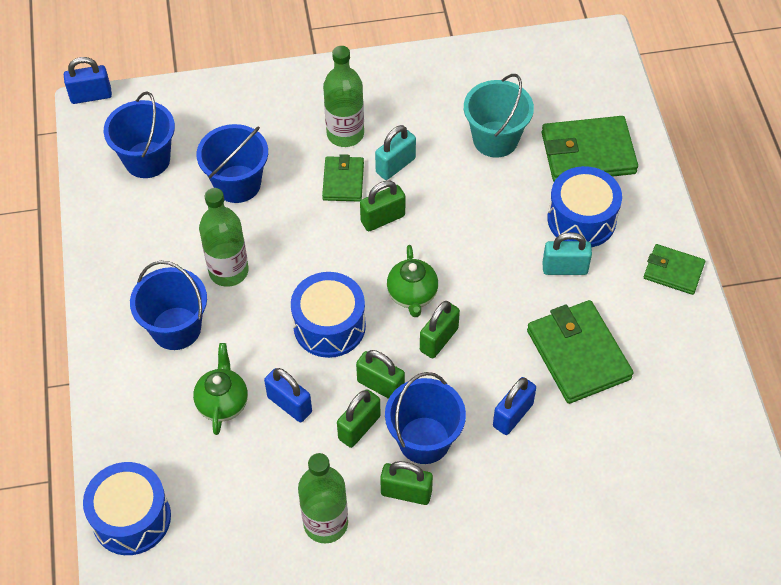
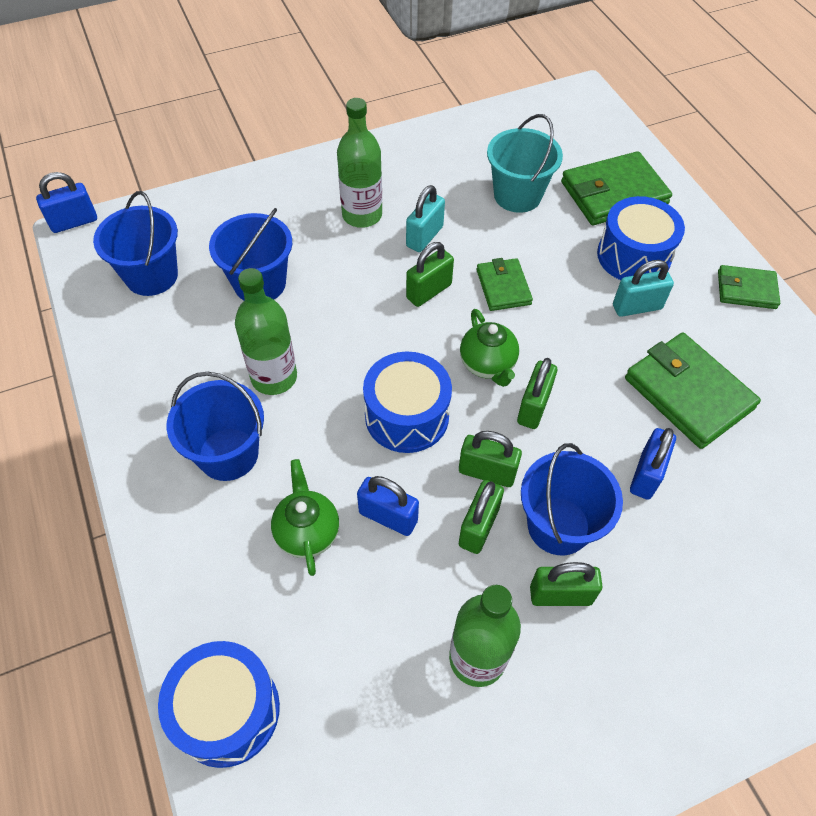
camera: 15 degrees left, 0 degrees up
(343, 181) = (374, 261): green wallet -> green wallet (503, 287)

